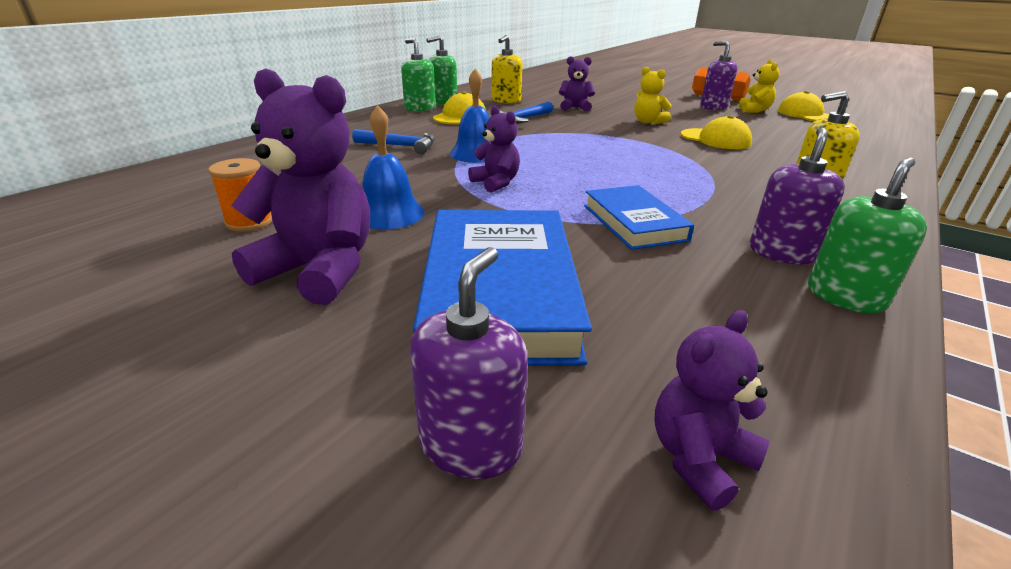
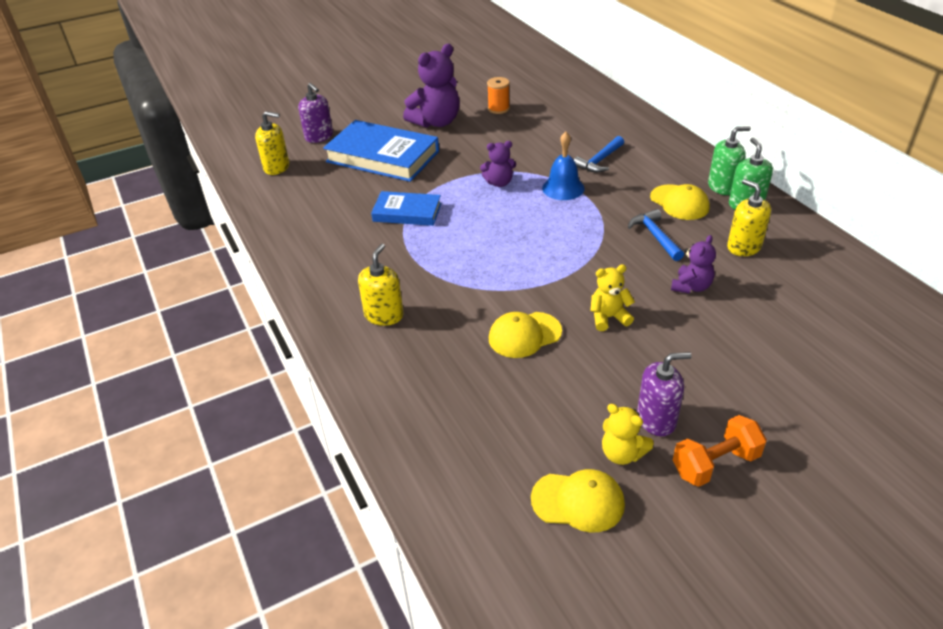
camera: 120 degrees right, 10 degrees up
(389, 213) = (480, 143): blue bell -> none
(699, 458) = (277, 167): purple teddy bear -> yellow soap dispenser
(781, 253) = (335, 245): purple soap dispenser -> none
(845, 296) = (292, 240): green soap dispenser -> none

